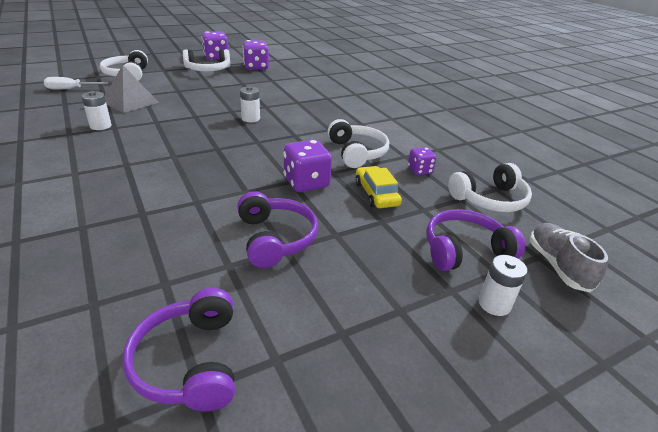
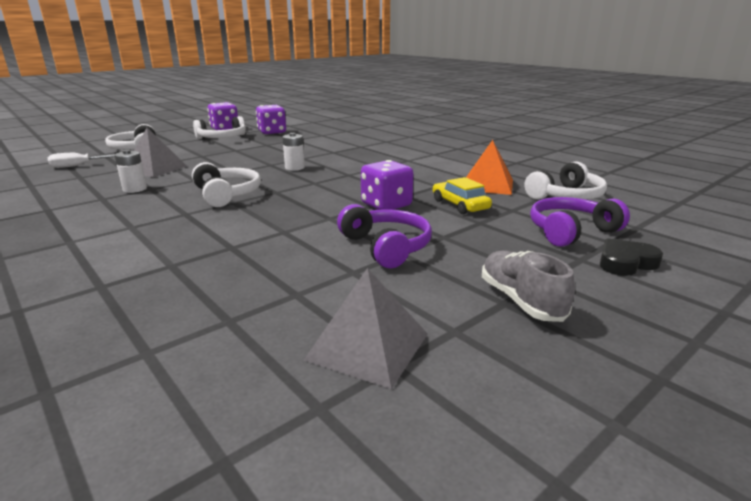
camera: 10 degrees left, 10 degrees down
(190, 361) = (368, 346): purple headphones -> grey pyramid
(357, 152) = (419, 179): white headphones -> white headphones (226, 195)
(419, 170) = (488, 185): purple dice -> orange pyramid
(494, 304) = (625, 262): white battery -> black heart
(557, 266) = (659, 231): grey shoe -> grey shoe (520, 300)

